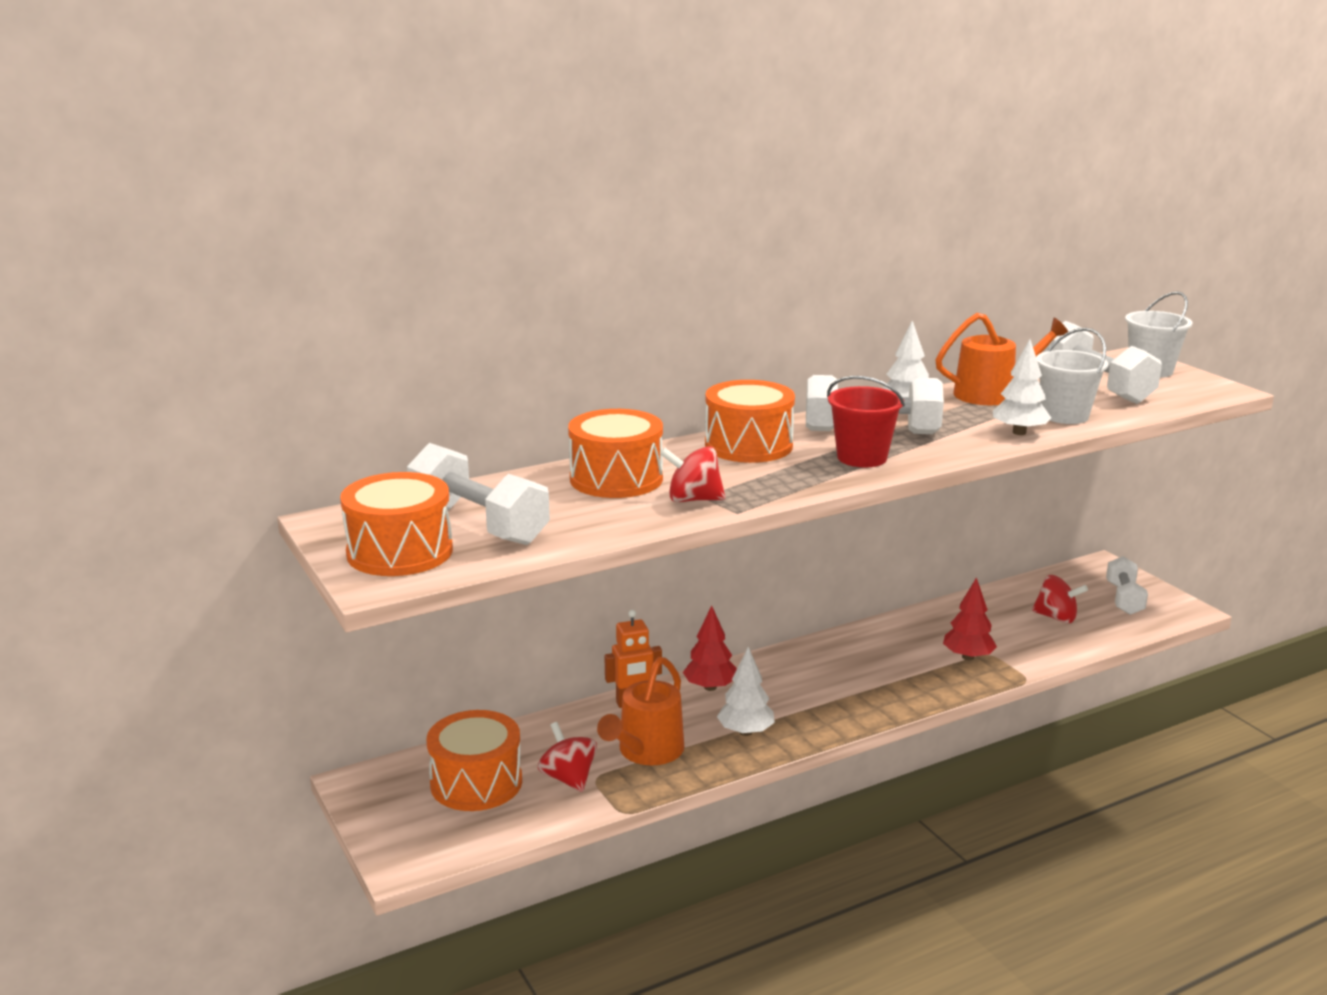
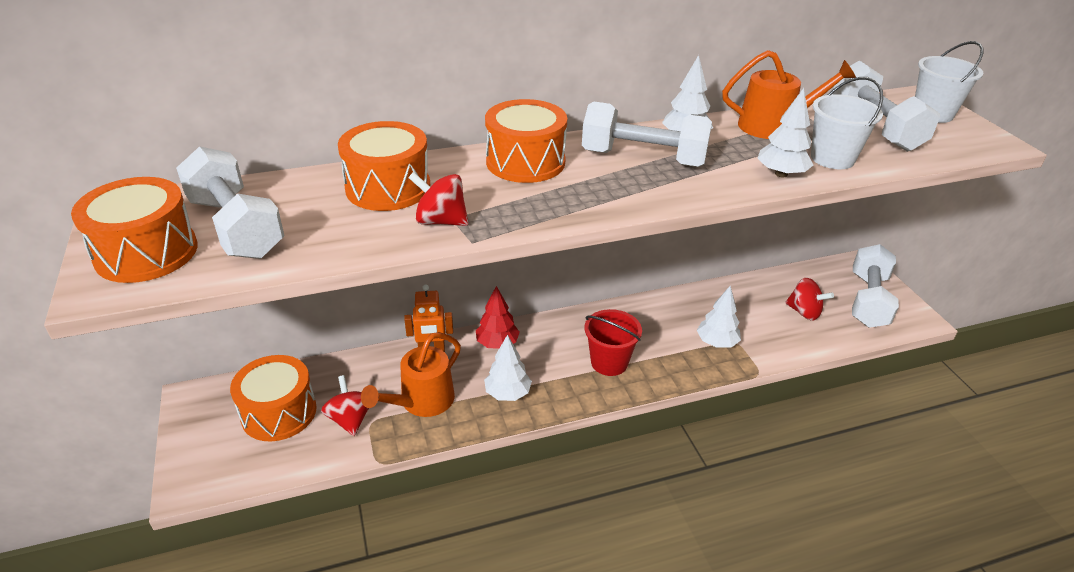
camera: 10 degrees right, 15 degrees up
(862, 457) = (620, 188): red bucket -> red bucket (609, 362)
(968, 657) = (716, 343): red tree -> white tree
(1124, 599) = (868, 300): white dumbbell -> white dumbbell, size x1.56

